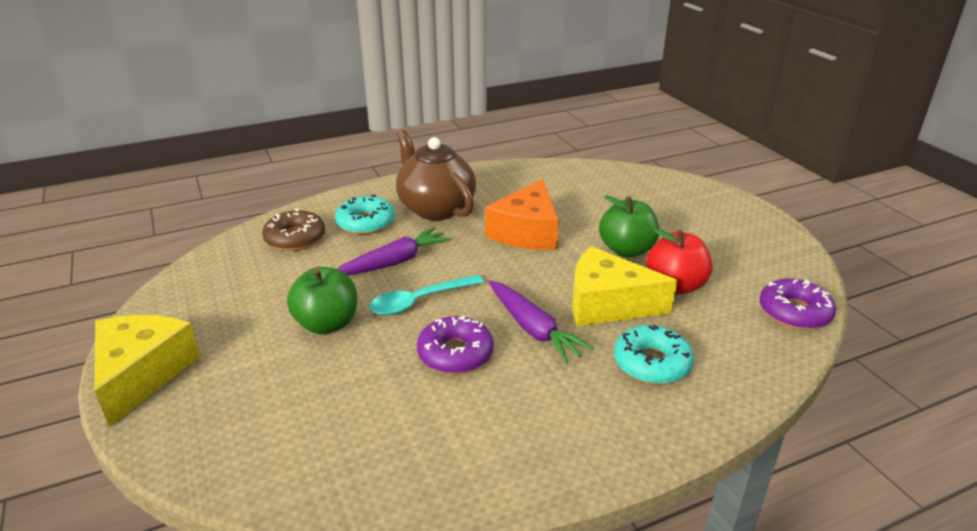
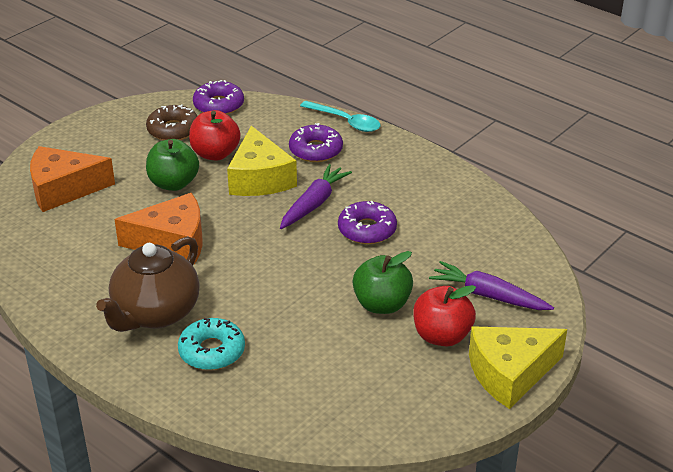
camera: 115 degrees left, 5 degrees up
(242, 348) = (442, 336): none -> red apple
(295, 238) = (271, 389): brown donut -> brown donut (173, 130)
(394, 262) = (272, 303): purple carrot -> purple carrot (488, 295)
(419, 301) = (318, 268): turquoise spoon -> turquoise spoon (346, 121)
(647, 196) = (63, 189): none -> orange cheese
(651, 363) = (316, 150): turquoise donut -> purple donut

